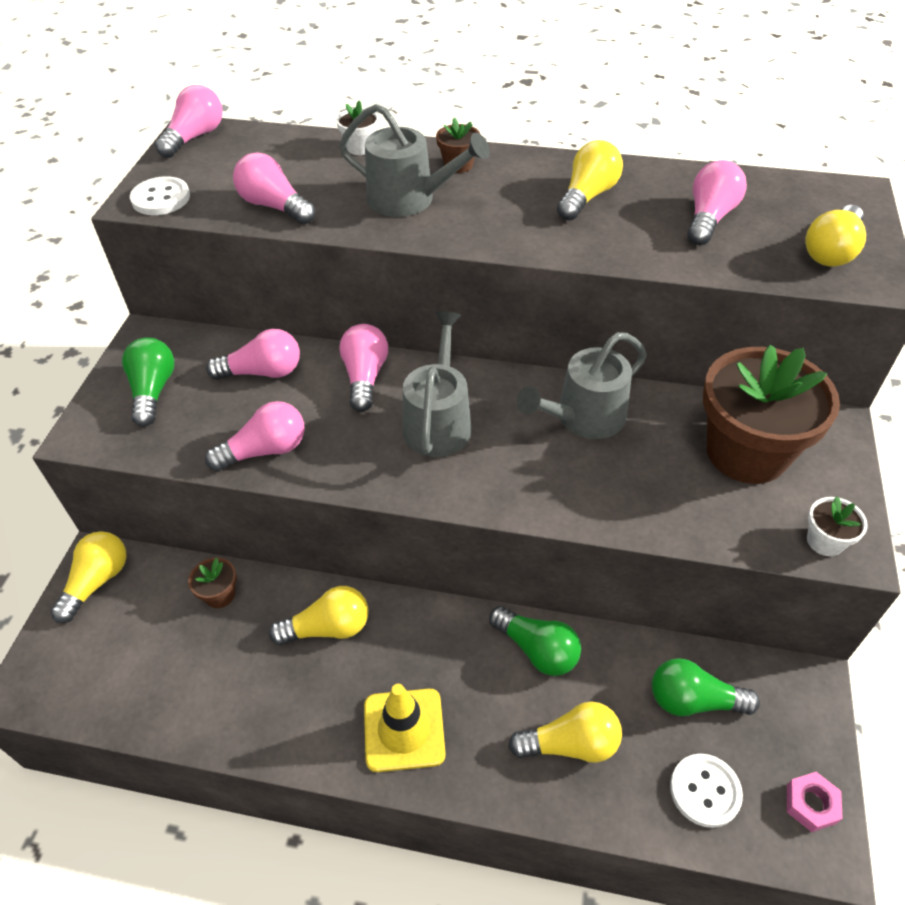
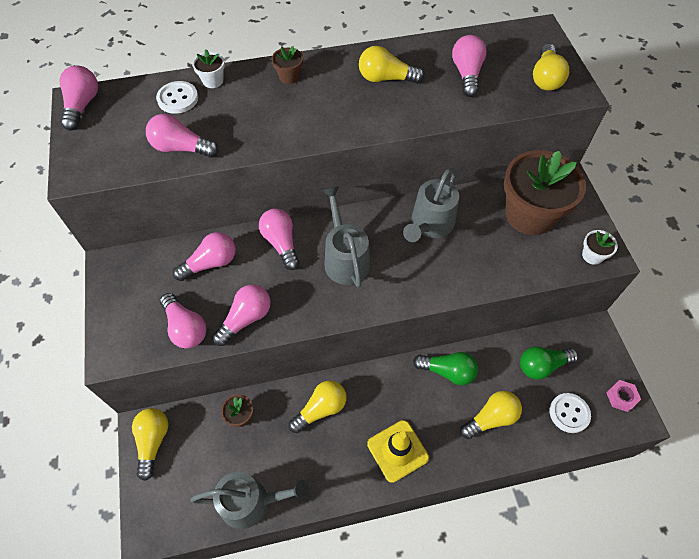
camera: 25 degrees left, 10 degrees up
(153, 391) = (141, 304): green light bulb -> none
(161, 198) = (91, 166): white button -> white button (178, 99)
(186, 435) = (185, 328): none -> pink light bulb
(409, 199) = (272, 114): grey watering can -> grey watering can (251, 502)
(587, 196) = (386, 78): yellow light bulb -> yellow light bulb turned 90 degrees counterclockwise

